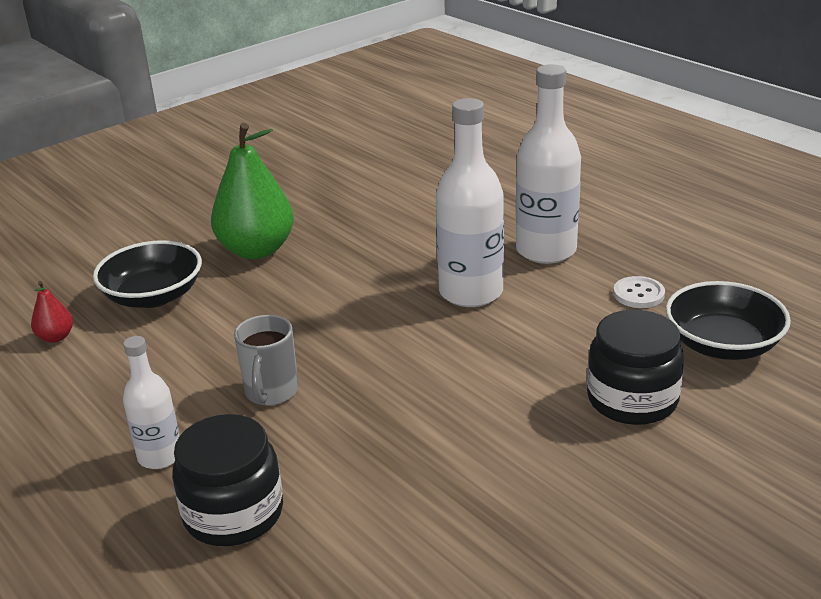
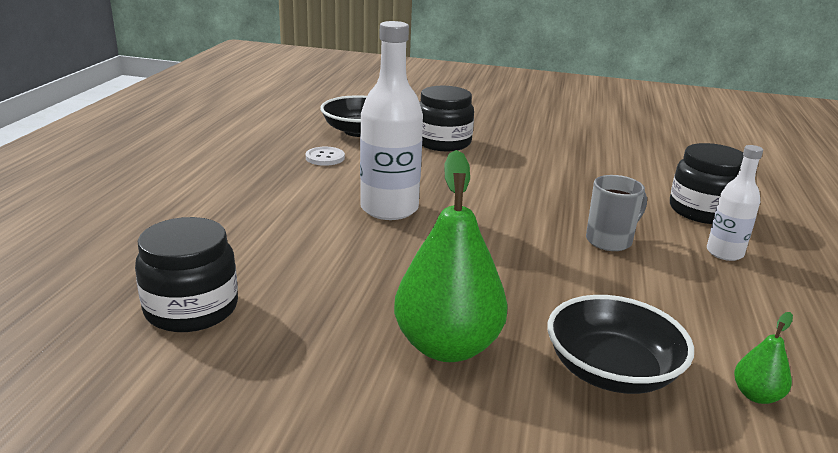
camera: 130 degrees left, 5 degrees down
(56, 337) = (756, 395): red pear -> green pear
(405, 183) = (191, 308): none -> black jar
(546, 250) = (290, 197): white bottle -> none

